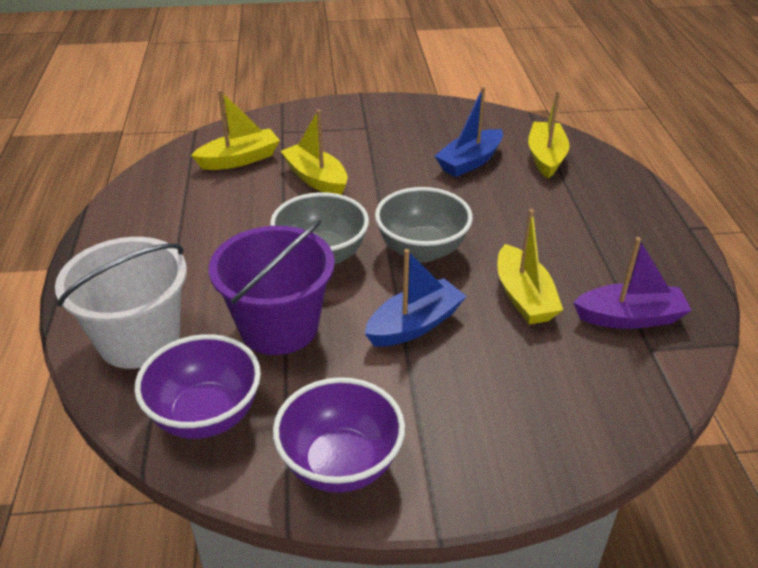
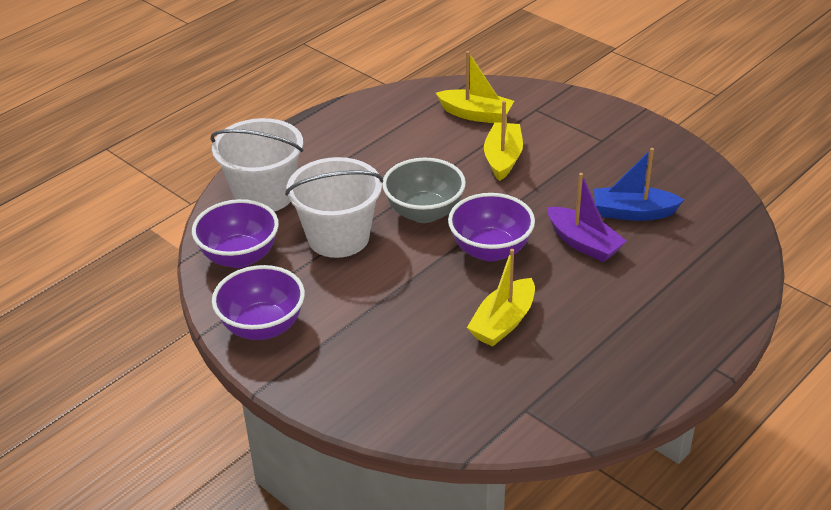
camera: 50 degrees right, 0 degrees up
(279, 327) = (338, 237): purple bucket -> white bucket
(415, 325) = (410, 289): blue boat -> none
(422, 250) = (490, 250): grey bowl -> purple bowl
(546, 157) = (701, 246): yellow boat -> none
(629, 317) = (548, 384): purple boat -> purple boat (583, 243)

